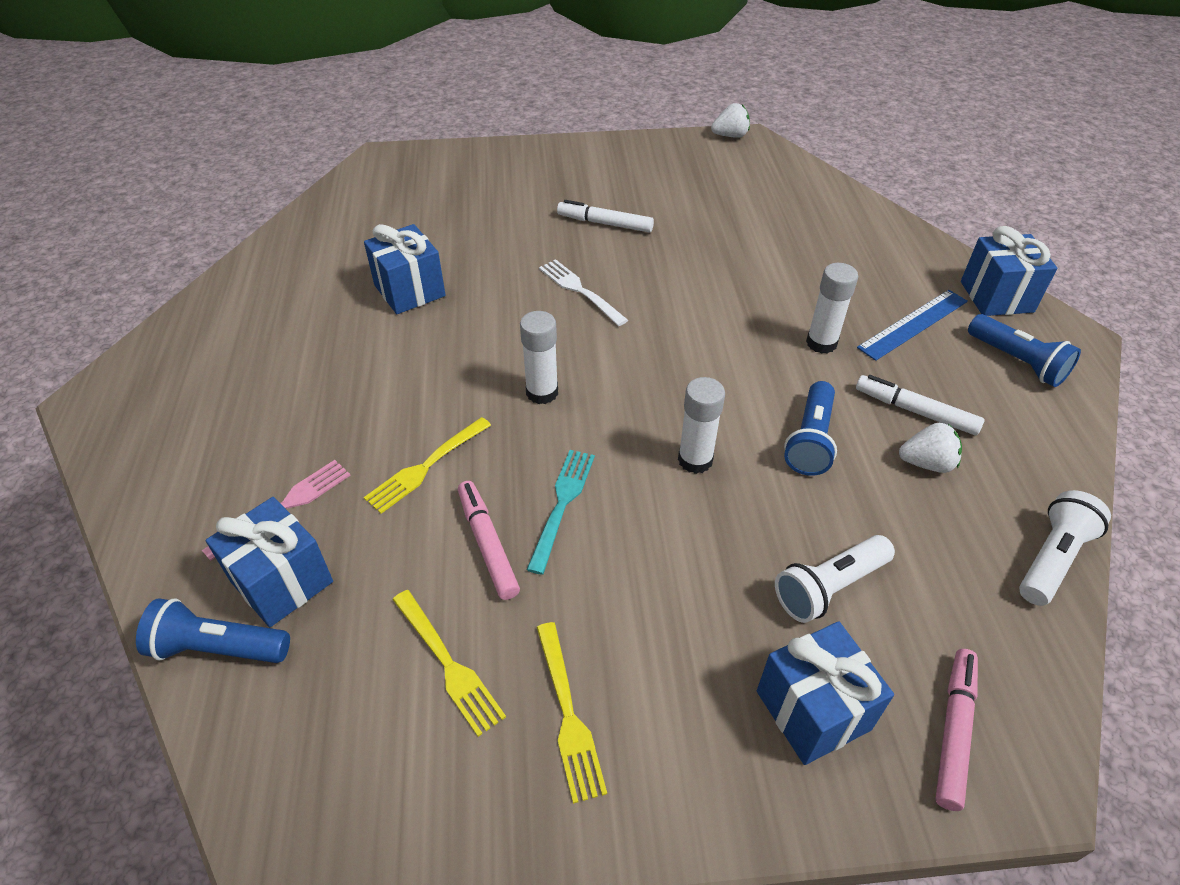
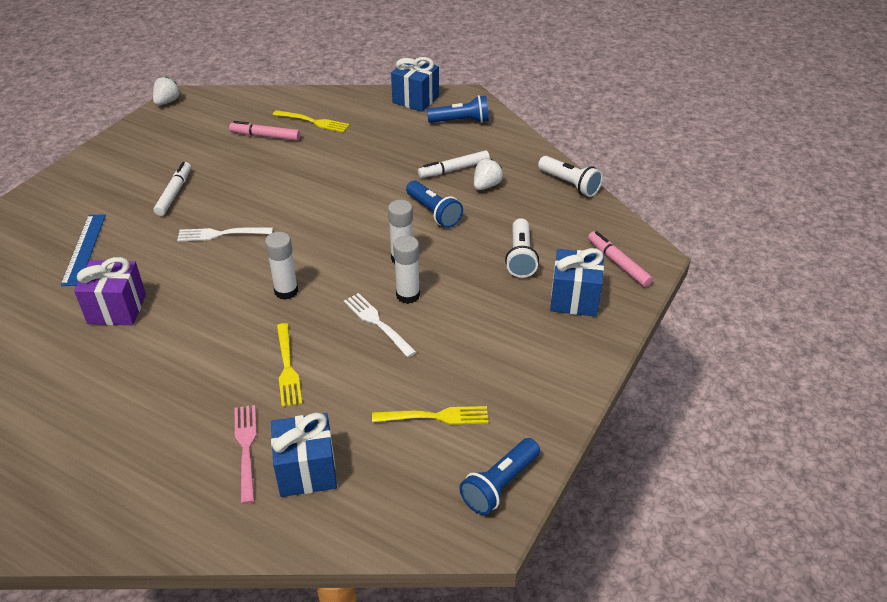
camera: 55 degrees left, 5 degrees down
(218, 647) = (327, 519): blue flashlight -> blue flashlight (499, 484)
(409, 290) = (117, 309): blue gift -> purple gift
(487, 544) = (373, 366): pink marker -> pink marker (265, 136)
(562, 504) = (377, 323): turquoise fork -> white fork
(568, 715) = (506, 383): yellow fork -> yellow fork (314, 122)
(605, 223) = (174, 193): white marker -> white marker turned 135 degrees clockwise
(821, 343) = (376, 170): white glue stick -> white glue stick (408, 295)
(913, 324) = (400, 135): blue ruler -> blue ruler (84, 249)
(1052, 559) = (569, 184): white flashlight -> white flashlight turned 150 degrees clockwise

